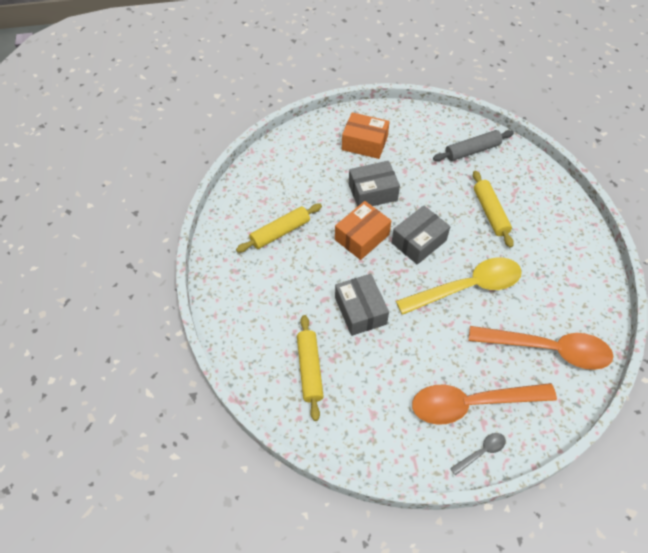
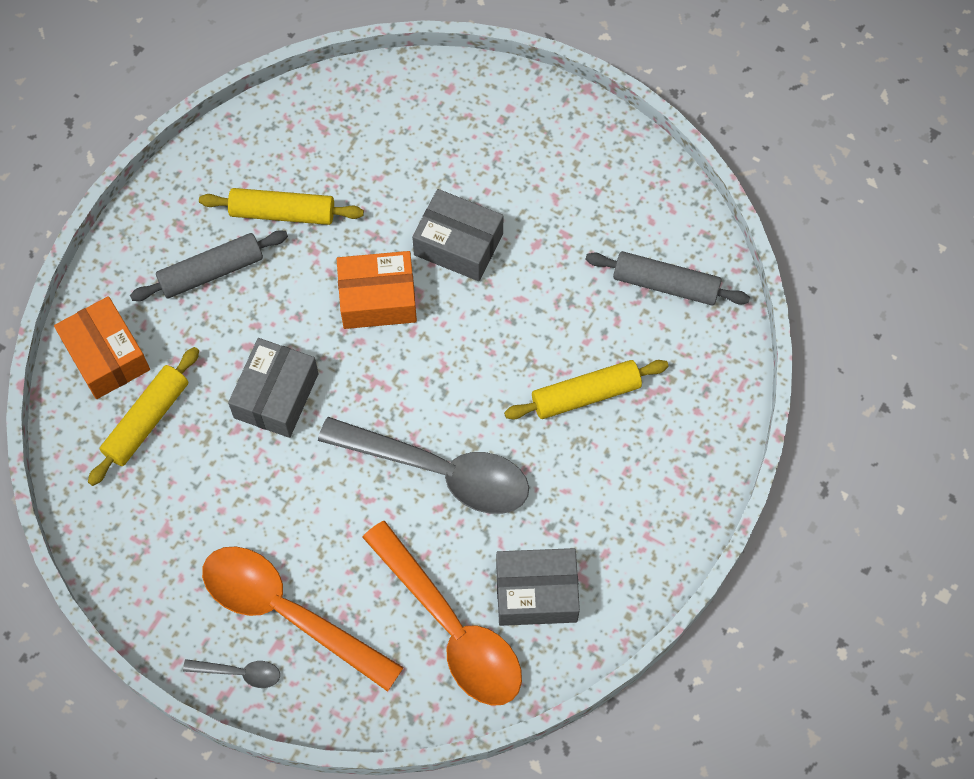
camera: 40 degrees right, 10 degrees up
(272, 280) = (211, 271): none -> grey rolling pin
(364, 143) = (525, 160): orange box -> orange box (106, 356)
(418, 241) = (444, 361): grey box -> grey box (536, 593)
(467, 287) = (439, 471): yellow spoon -> grey spoon
(490, 212) = (586, 395): yellow rolling pin -> yellow rolling pin turned 45 degrees clockwise

